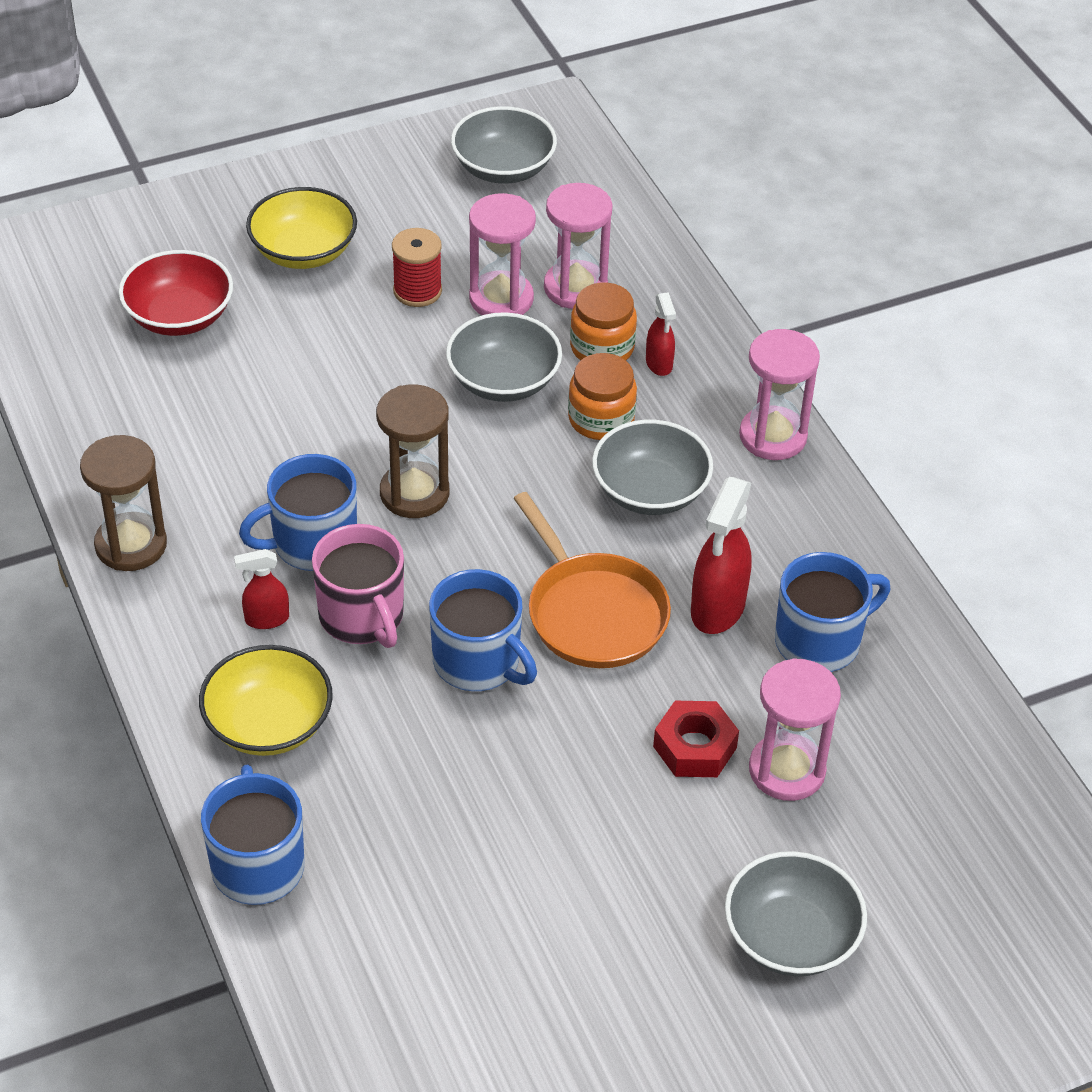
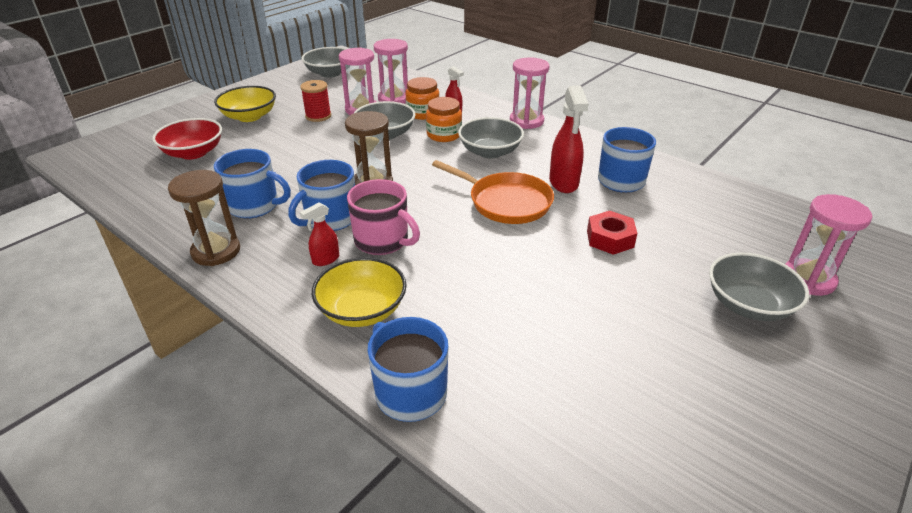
camera: 25 degrees left, 10 degrees down
(478, 662) = (464, 240): blue mug -> blue mug (255, 206)
(787, 770) = (663, 233): pink hourglass -> pink hourglass (808, 279)

